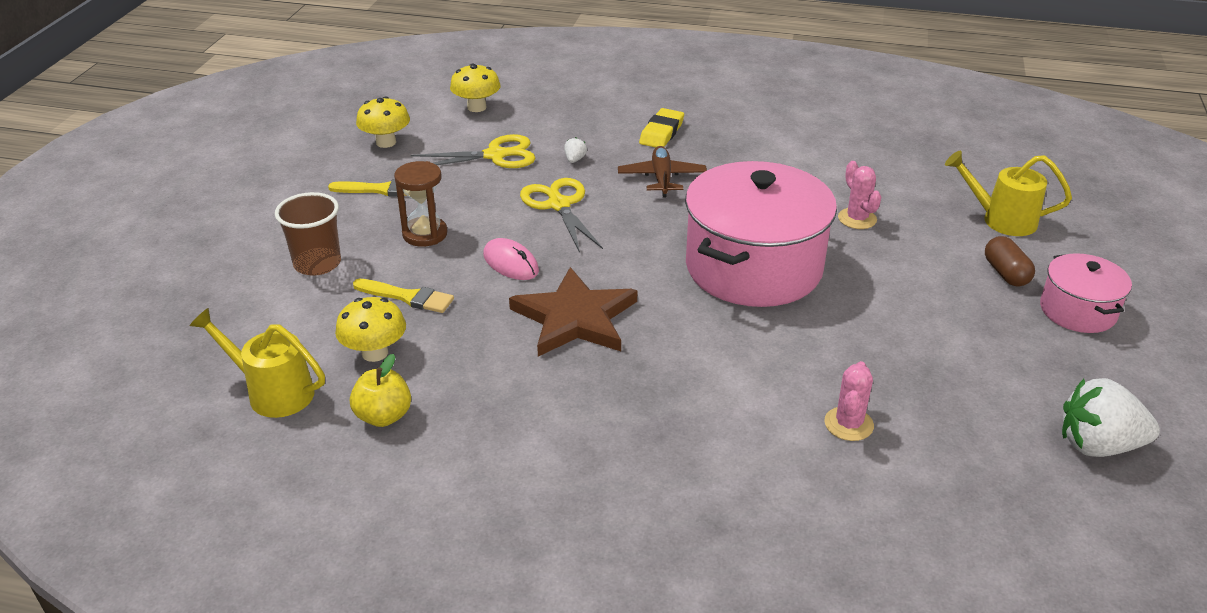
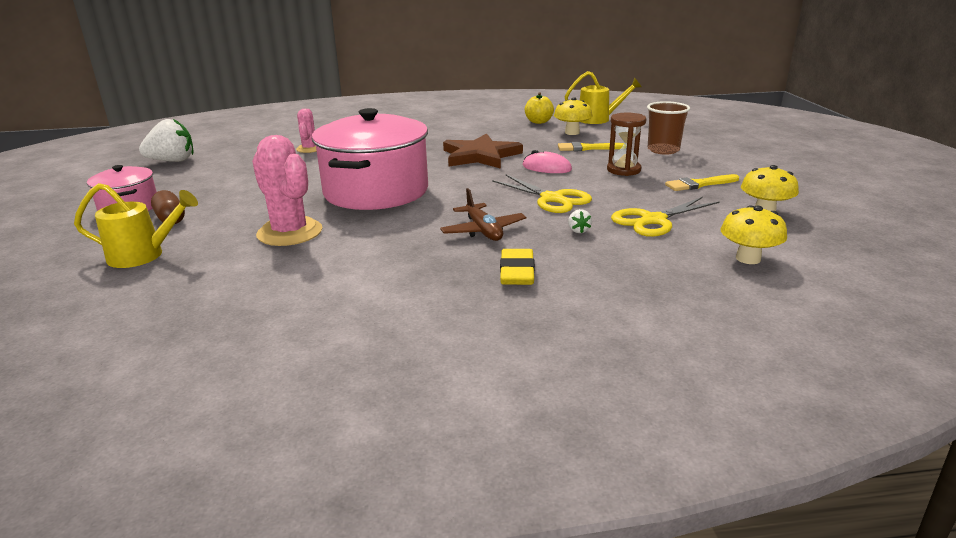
camera: 160 degrees right, 10 degrees down
(857, 219) = (290, 232): pink cactus -> pink cactus, size x1.79

